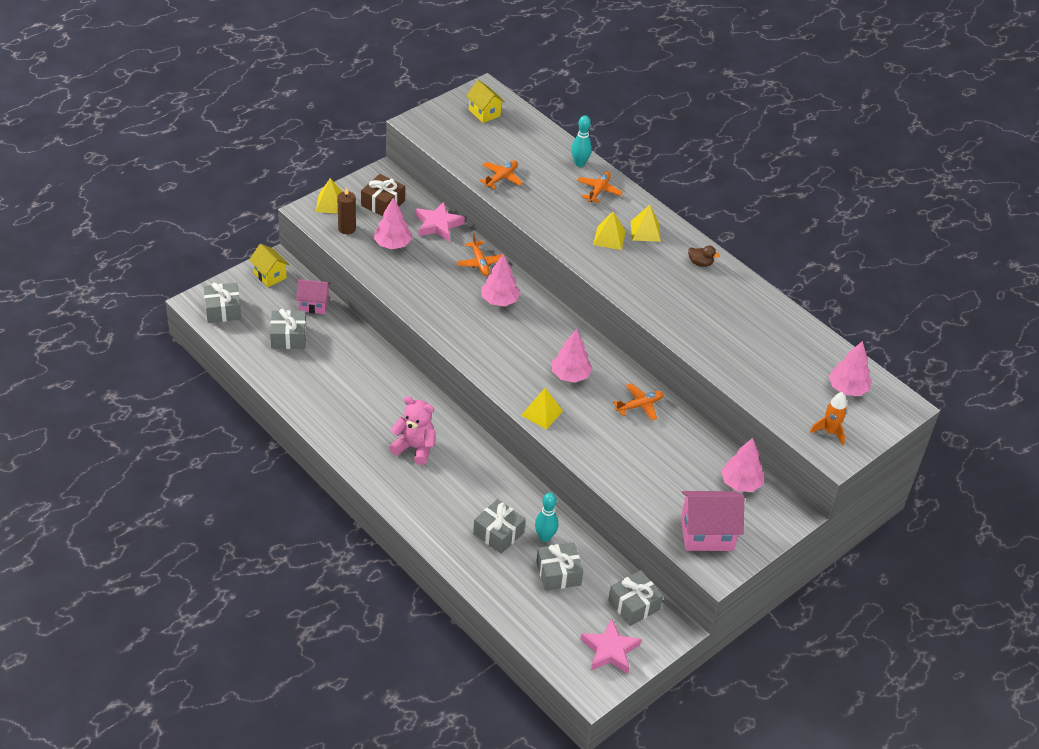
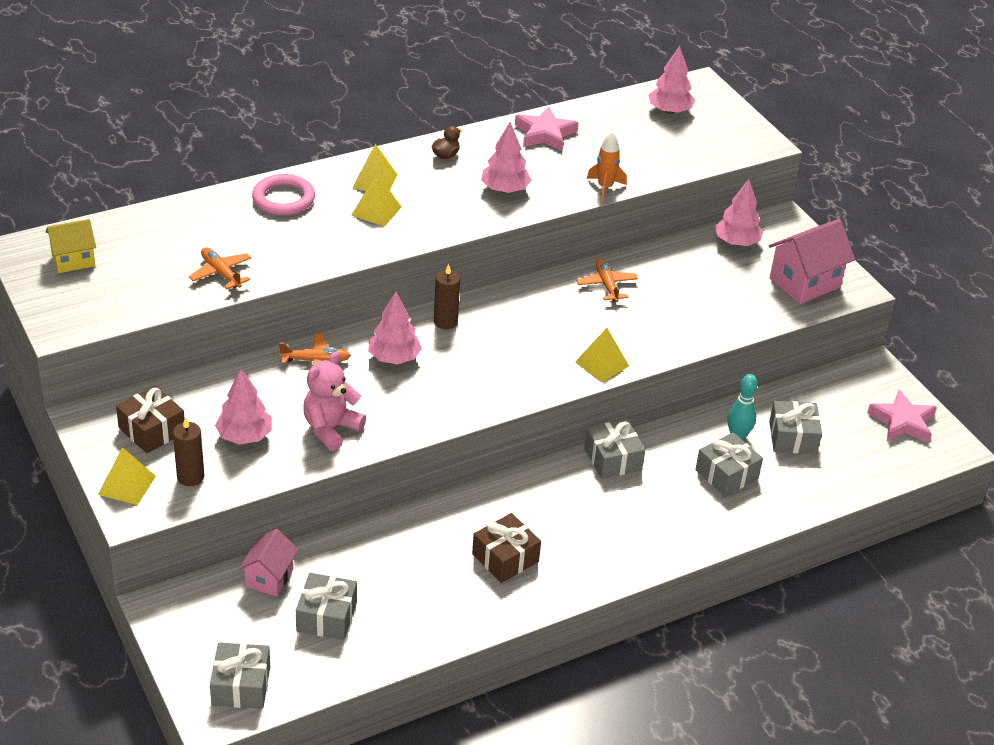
camera: 75 degrees left, 5 degrees down
(269, 275) = (185, 618): yellow house -> none
(367, 416) = (505, 558): none -> brown gift
(414, 448) = (573, 522): pink teddy bear -> pink teddy bear (331, 429)
(438, 225) = (223, 384): pink star -> pink star (545, 134)
(551, 320) = (445, 322): none -> brown candle
(570, 375) = (544, 327): pink tree -> pink tree (505, 190)
(579, 163) = (223, 202): turquoise bowling pin -> none
(598, 190) = (283, 199): orange plane -> pink ring
(634, 605) = (842, 389): grey gift -> grey gift (613, 459)
(707, 534) = (804, 283): pink house -> pink house turned 45 degrees clockwise
(829, 432) = (729, 138): orange rocket -> orange rocket (605, 188)

